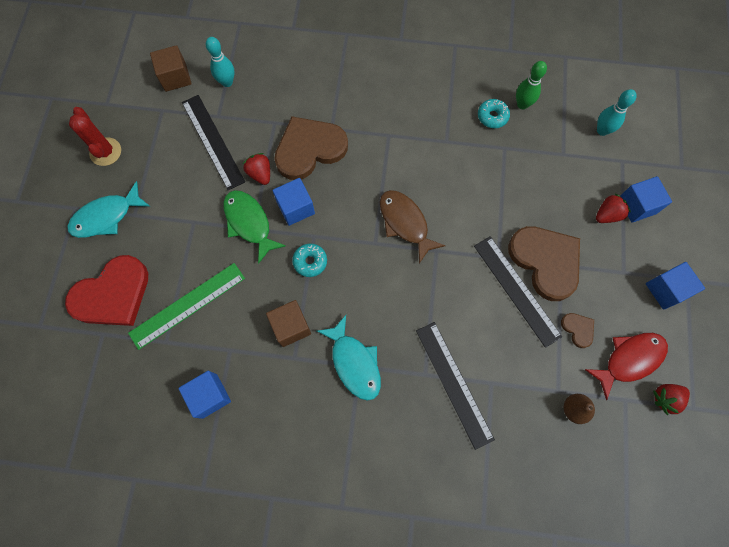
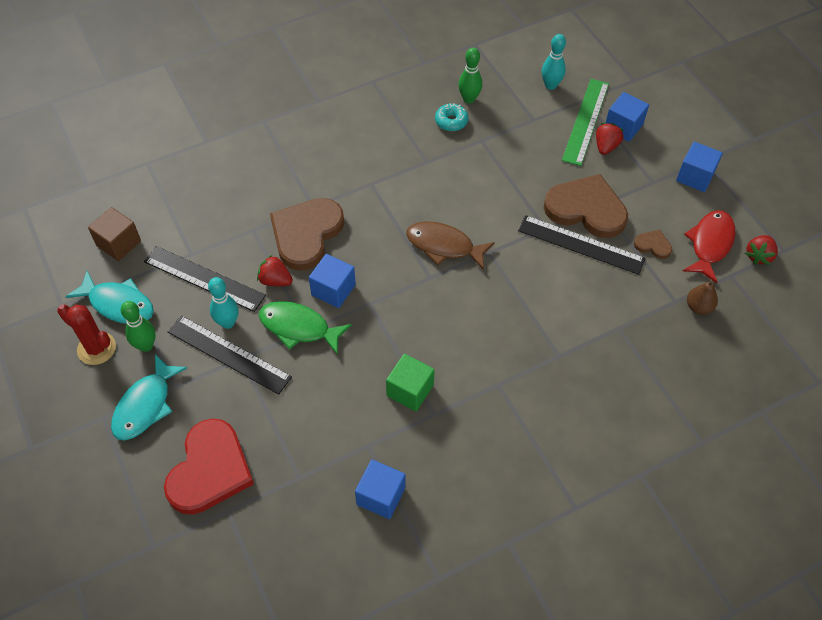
camera: 35 degrees left, 15 degrees down
(138, 170) = (146, 345): none -> green bowling pin
(187, 305) = (295, 433): green ruler -> green ruler (585, 121)
(227, 82) = (177, 220): turquoise bowling pin -> turquoise bowling pin (228, 323)
(291, 327) = (410, 390): brown cube -> green cube
(310, 262) = (383, 326): turquoise donut -> none
(354, 363) = (491, 384): turquoise fish -> turquoise fish (118, 304)
(454, 383) = (589, 348): black ruler -> black ruler (229, 354)

